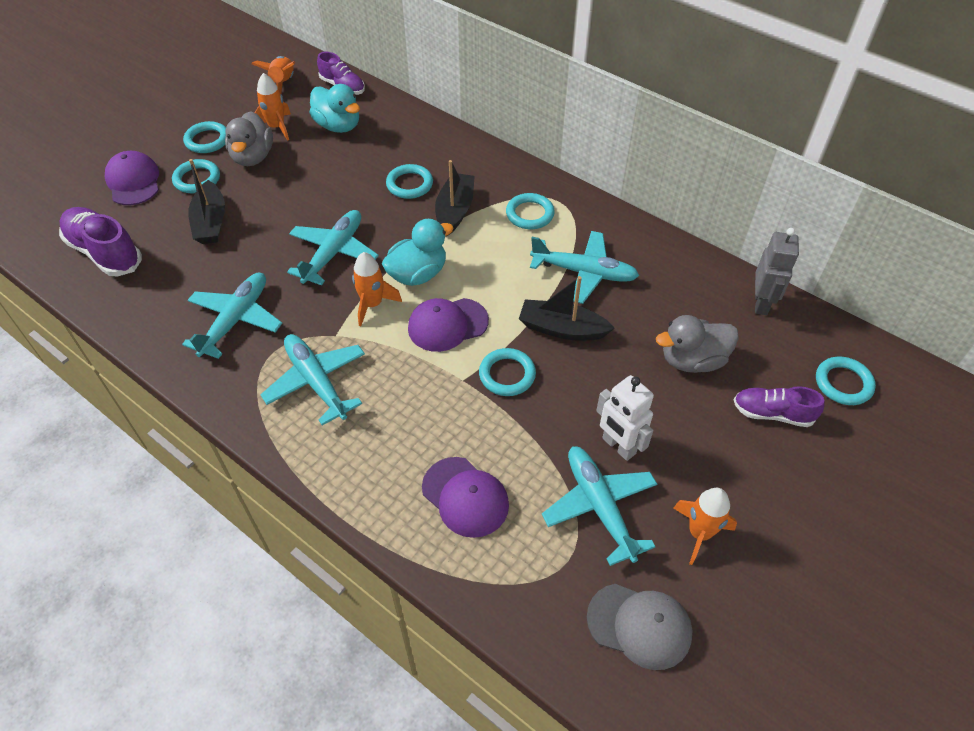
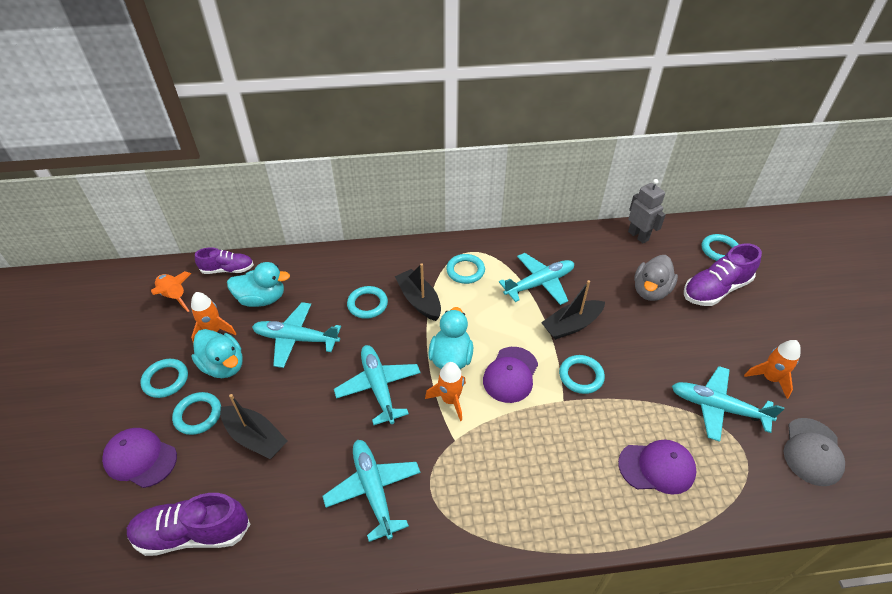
camera: 45 degrees left, 5 degrees down
(253, 157) = (223, 365): grey duck -> turquoise duck
(316, 382) = (485, 481): turquoise plane -> turquoise plane (296, 339)
(618, 446) = (682, 367): white robot -> none
(639, 625) = (812, 452): grey cap -> grey cap turned 135 degrees clockwise
(772, 413) = (715, 289): purple shoe -> purple shoe, size x1.56

